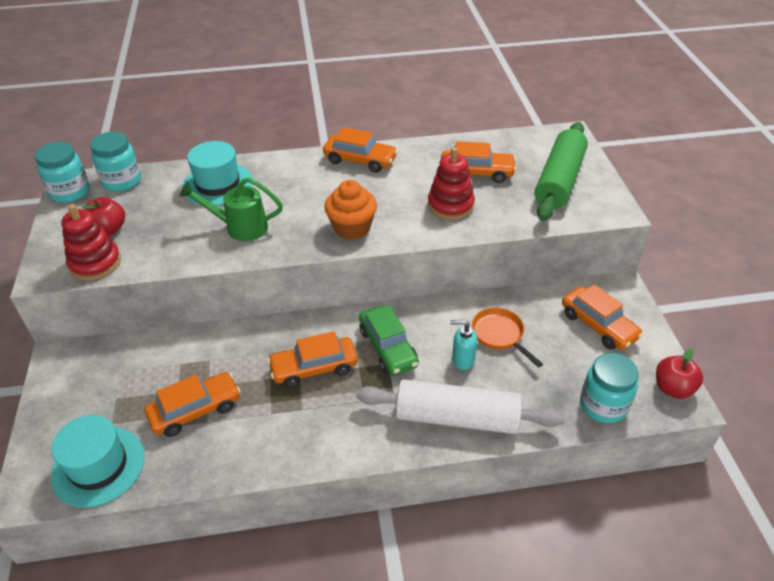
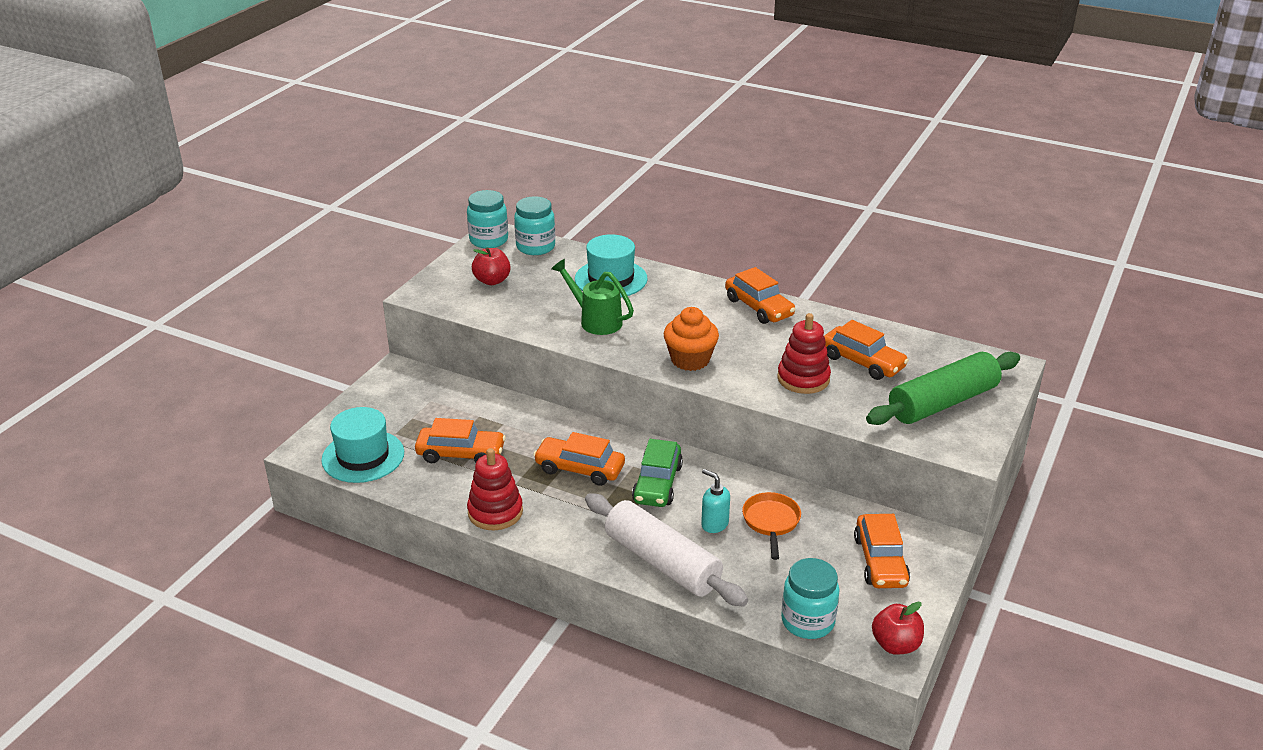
camera: 35 degrees right, 10 degrees down
(95, 263) = (460, 301): red stacking toy -> red stacking toy (495, 512)

